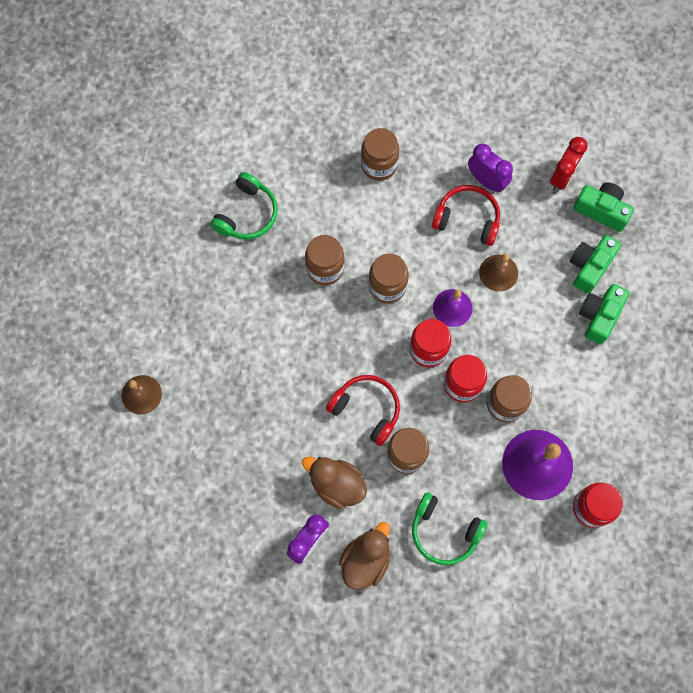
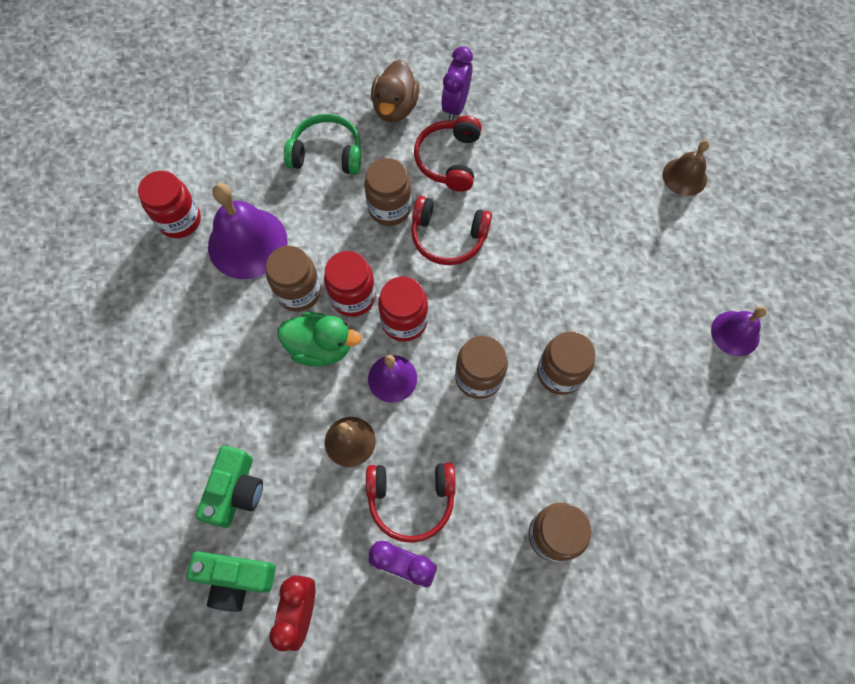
camera: 160 degrees right, 5 degrees down
(179, 252) = (735, 333): none -> purple bell
(247, 214) = (683, 406): green headphones -> none
(337, 484) = (449, 160): brown duck -> red headphones
(500, 351) = (321, 347): none -> green duck
(599, 316) = (211, 429): green camera -> none

